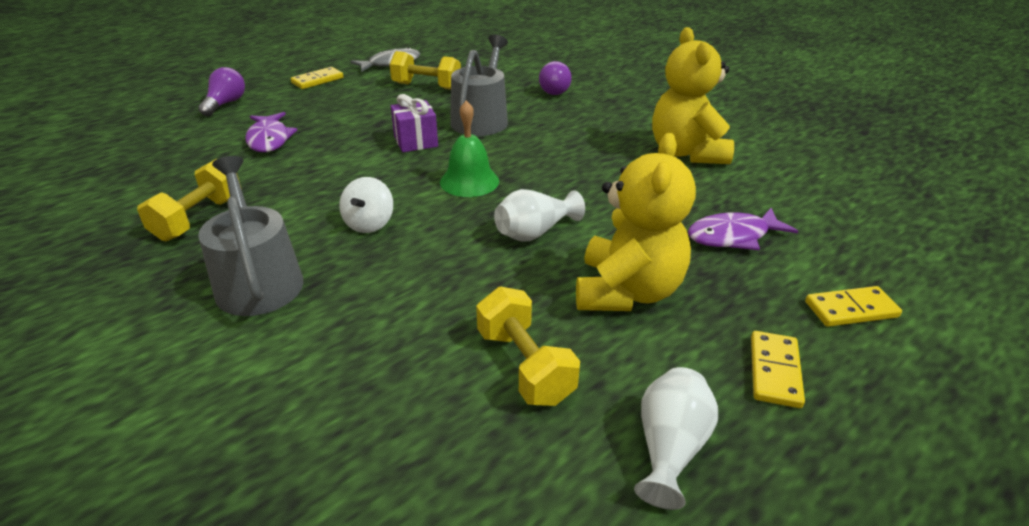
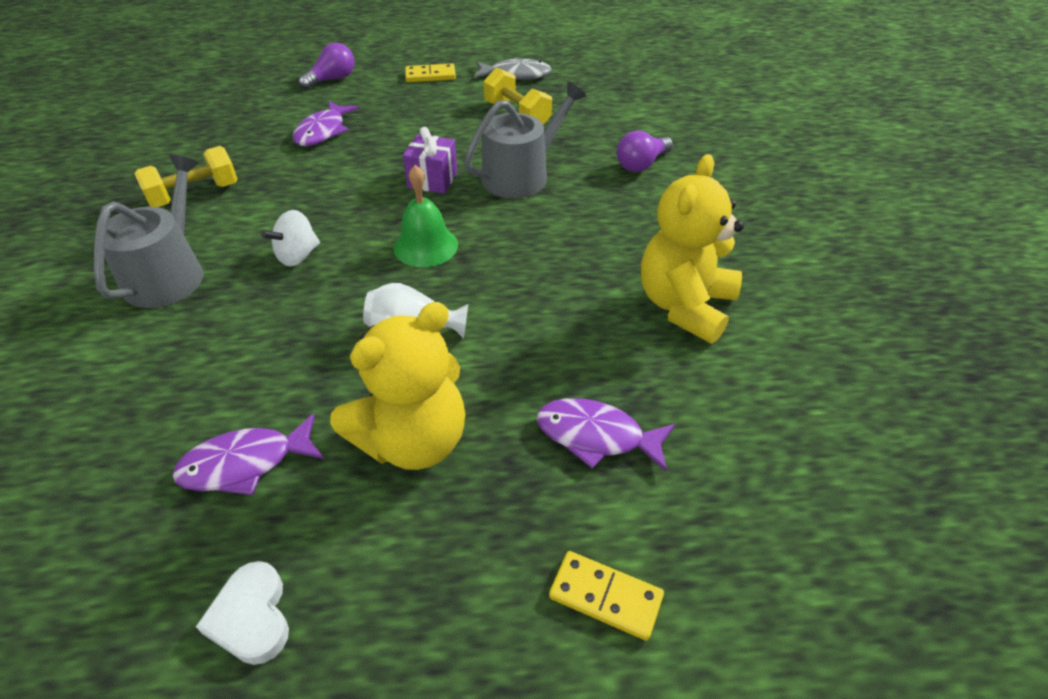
camera: 35 degrees right, 10 degrees up
(525, 366) = (245, 463): yellow dumbbell -> purple fish
(669, 448) = (251, 617): white vase -> white heart
(774, 371) = (433, 609): yellow domino -> none

